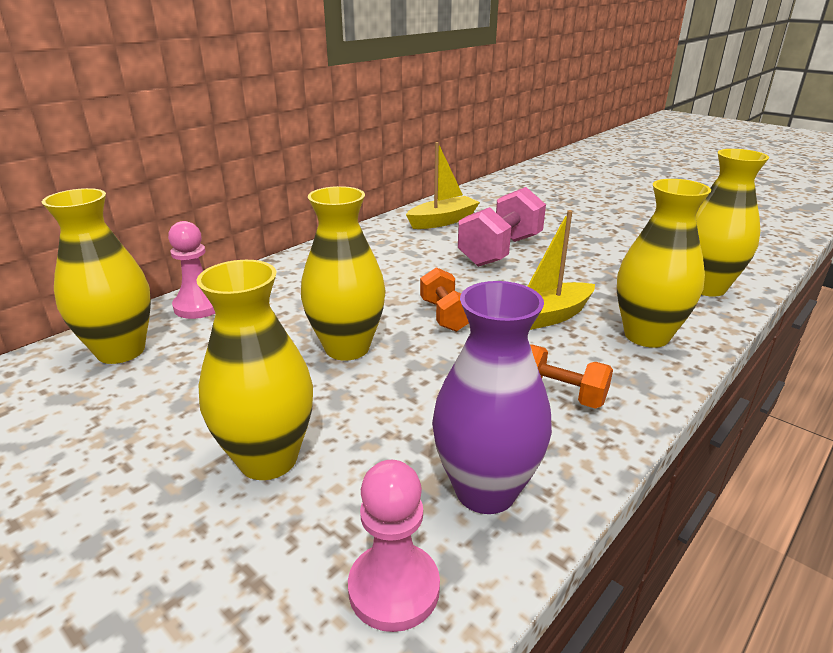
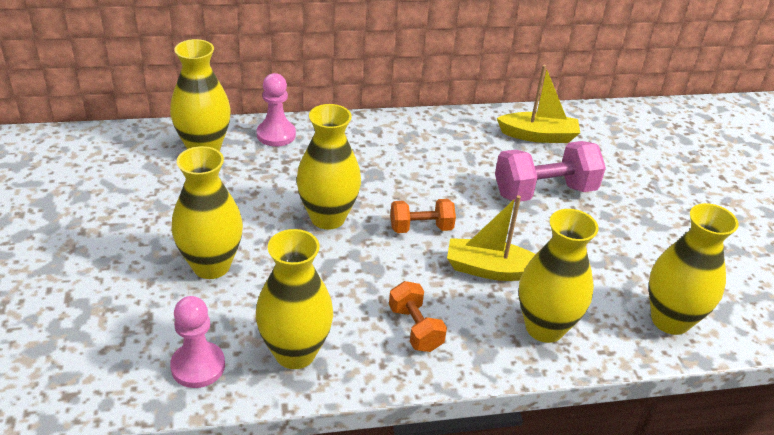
camera: 35 degrees right, 10 degrees up
(445, 315) = (421, 228): orange dumbbell -> orange dumbbell turned 60 degrees clockwise
(485, 490) = (295, 353): purple vase -> yellow vase

